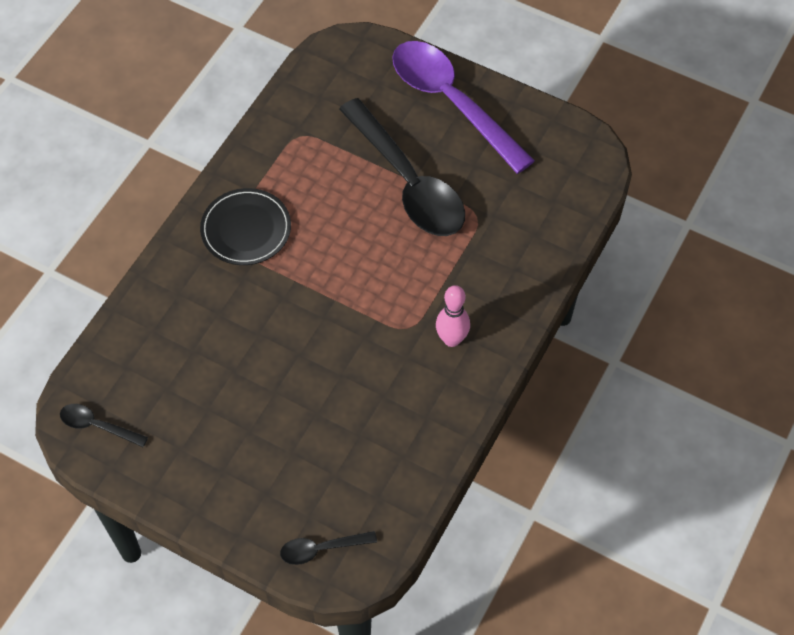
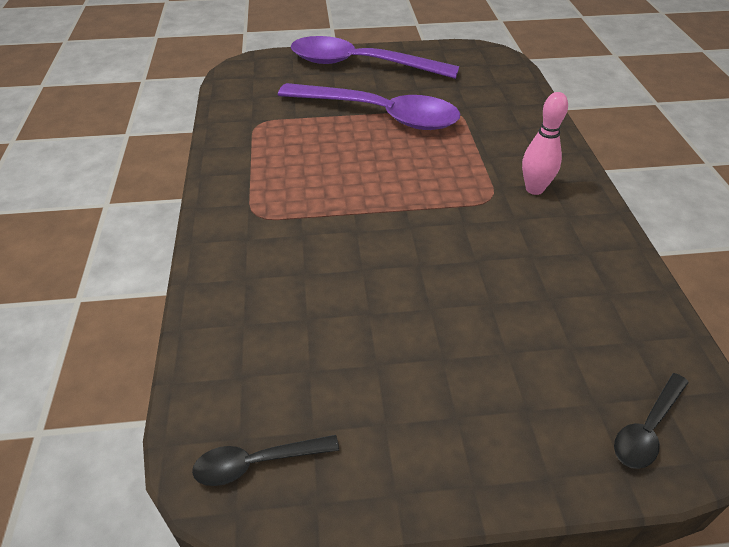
camera: 35 degrees left, 15 degrees down
(246, 229) = (269, 199): black plate -> none
(408, 182) = (379, 115): black spoon -> purple spoon

